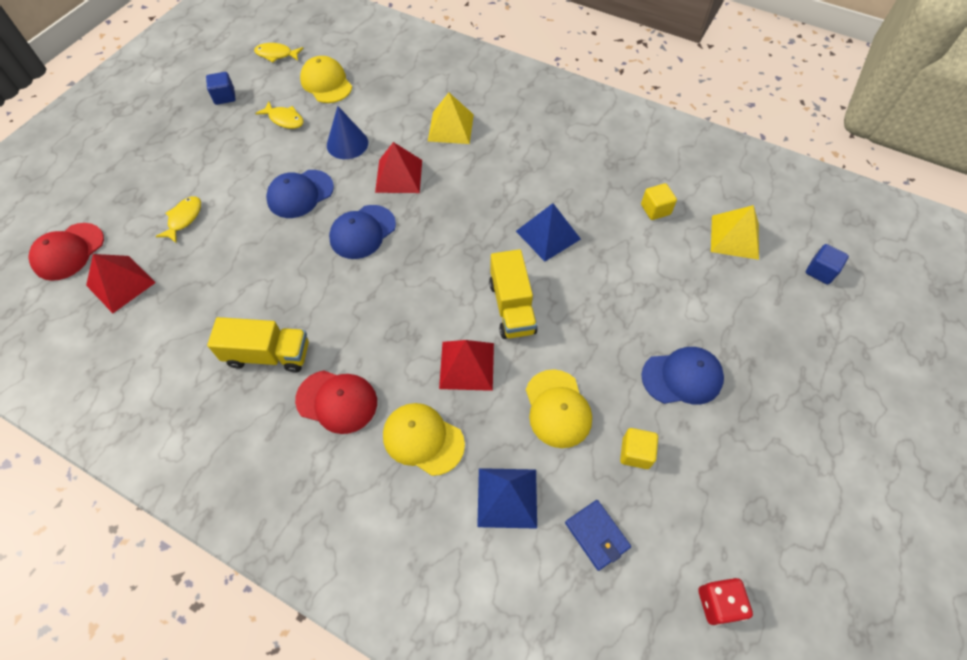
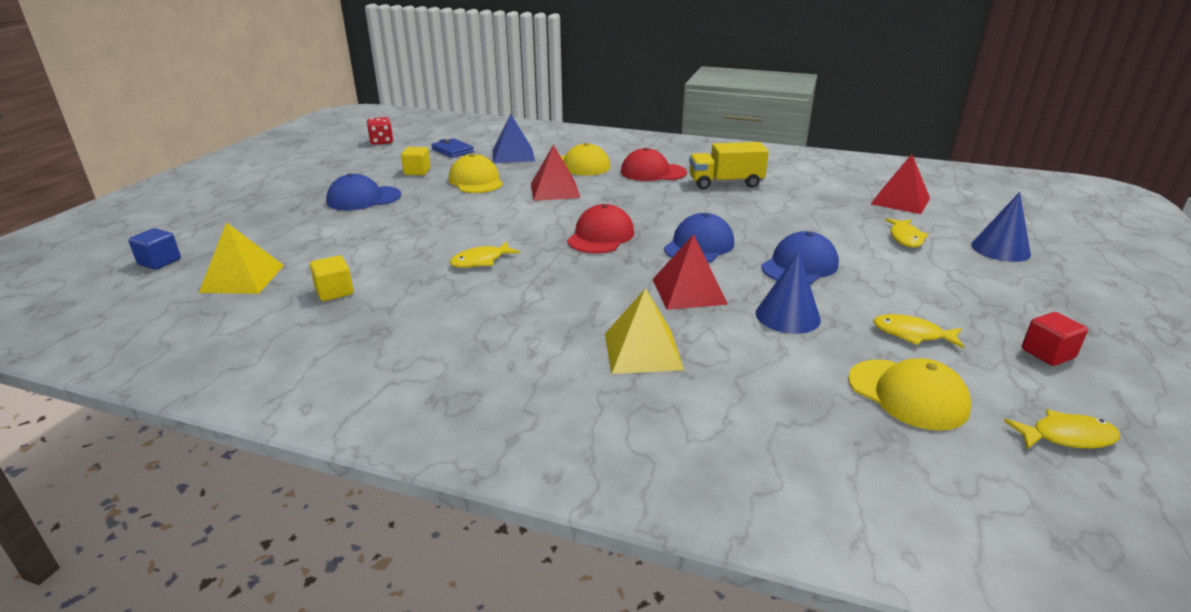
camera: 170 degrees right, 30 degrees down
(68, 252) = (982, 211): red cap -> red cap (601, 236)
(127, 193) = (1000, 249): none -> blue cone
(224, 97) = (1047, 354): blue cube -> red cube
(512, 307) = (519, 217): yellow truck -> none
(548, 235) = (481, 261): blue pyramid -> yellow fish

